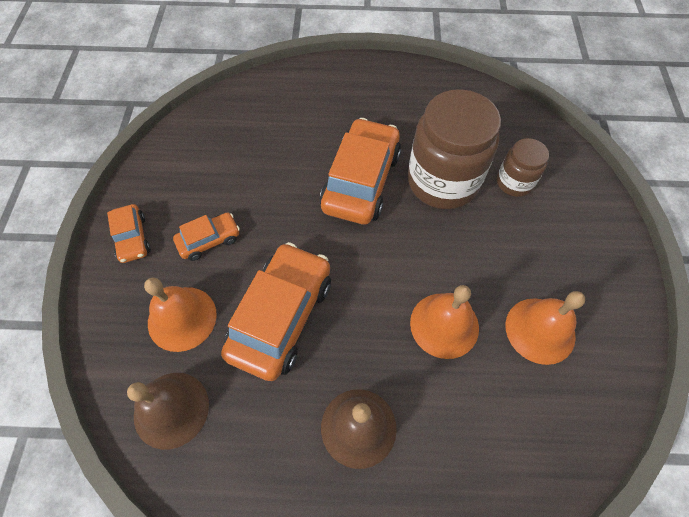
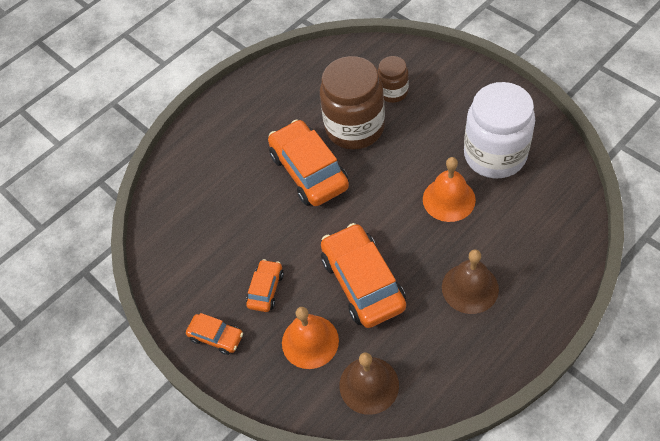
camera: 40 degrees left, 5 degrees down
(540, 330) = (495, 155): orange bell -> white jar

